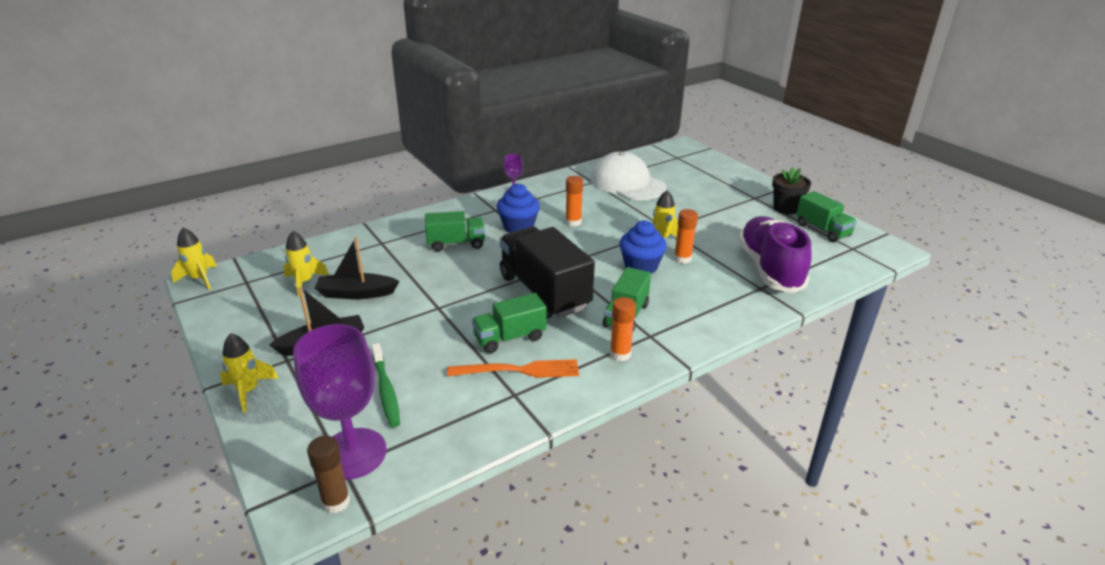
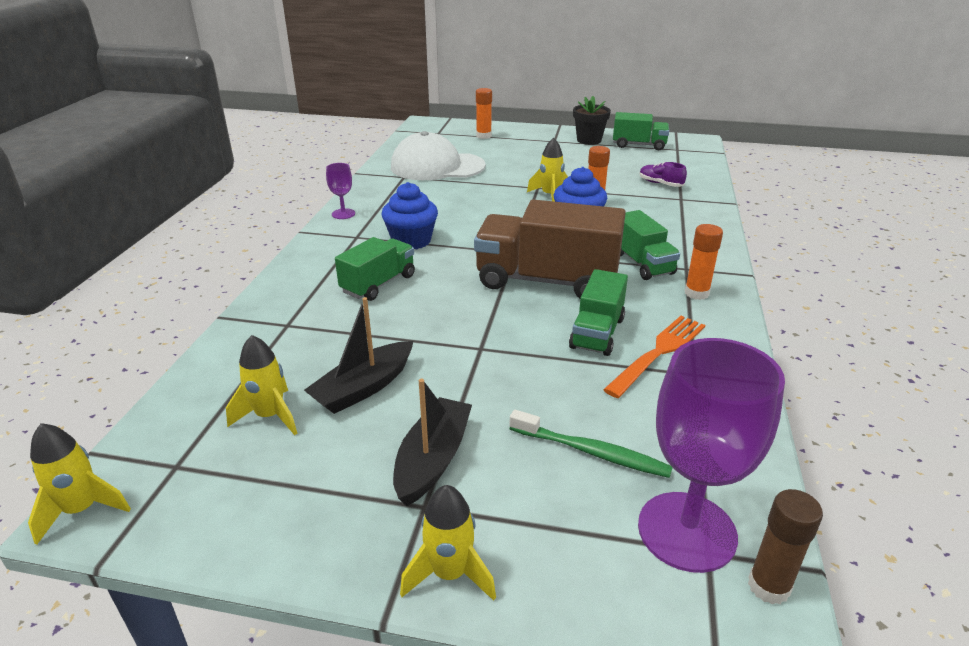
camera: 45 degrees left, 0 degrees up
(544, 292) = (546, 281): black truck -> brown truck
(573, 222) = (454, 215): orange glue stick -> orange glue stick (483, 136)
(769, 269) = (660, 184): purple shoe -> purple shoe, size x0.41

